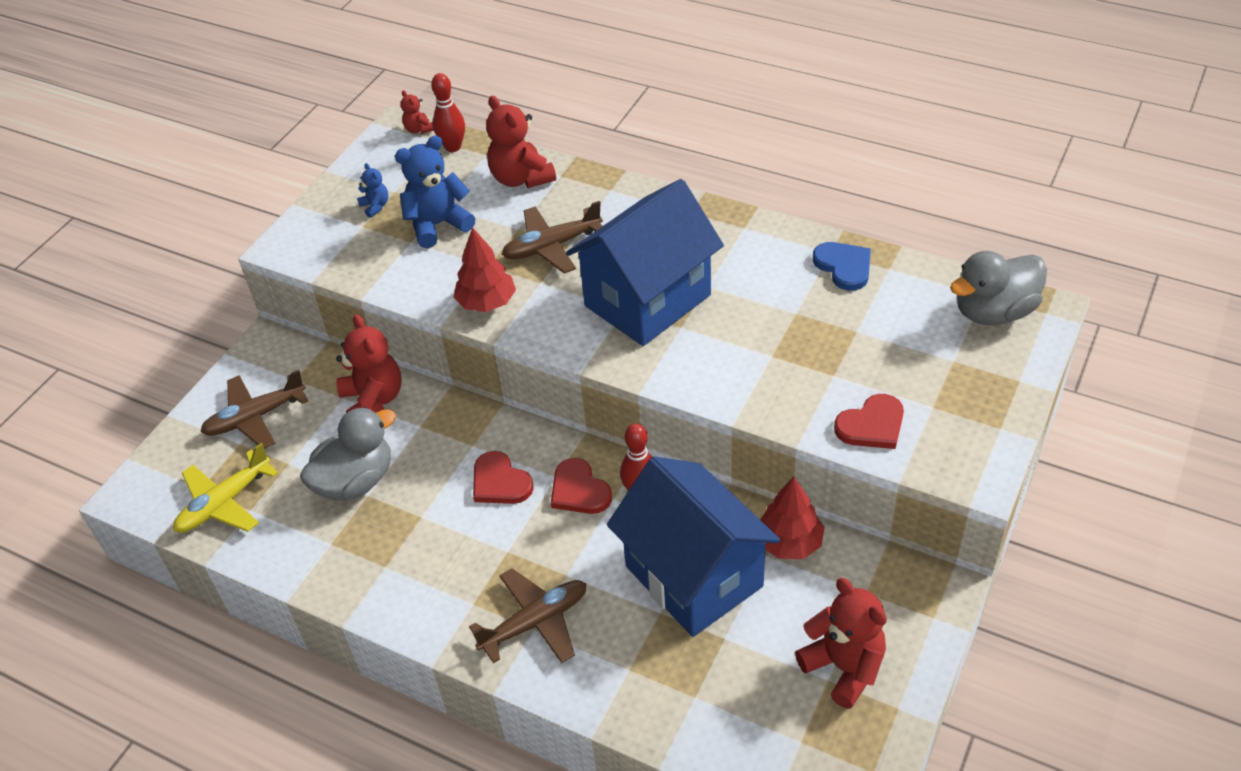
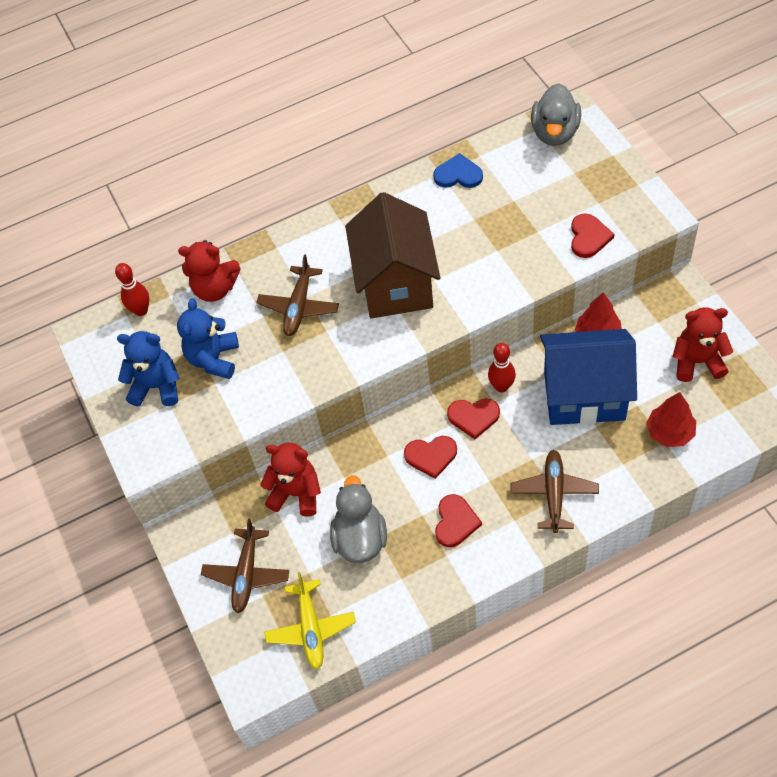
camera: 50 degrees left, 10 degrees up
(375, 206) = (157, 386): blue teddy bear -> blue teddy bear, size x2.02
(419, 129) = (99, 321): red teddy bear -> none
(432, 551) = (455, 522): none -> red heart
(487, 302) = (317, 369): red tree -> red tree (669, 432)
(647, 300) = (396, 284): blue house -> brown house

